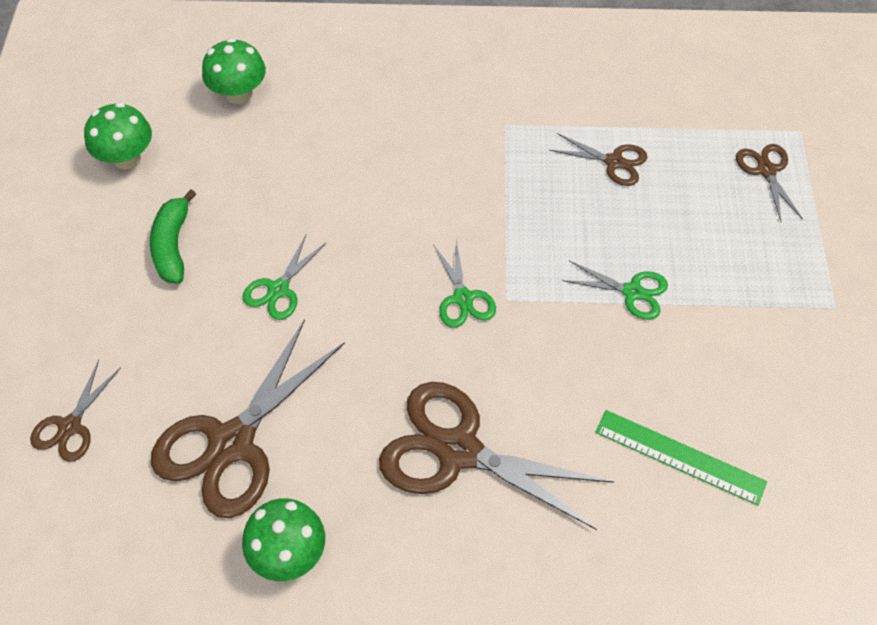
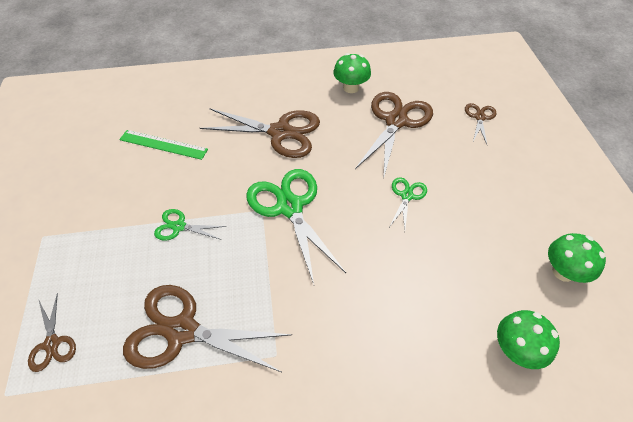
camera: 170 degrees right, 5 degrees down
(173, 245) = (487, 213): green banana -> none
(463, 298) = (290, 207): green scissors -> green scissors, size x2.00
(614, 162) = (182, 331): brown scissors -> brown scissors, size x2.00

